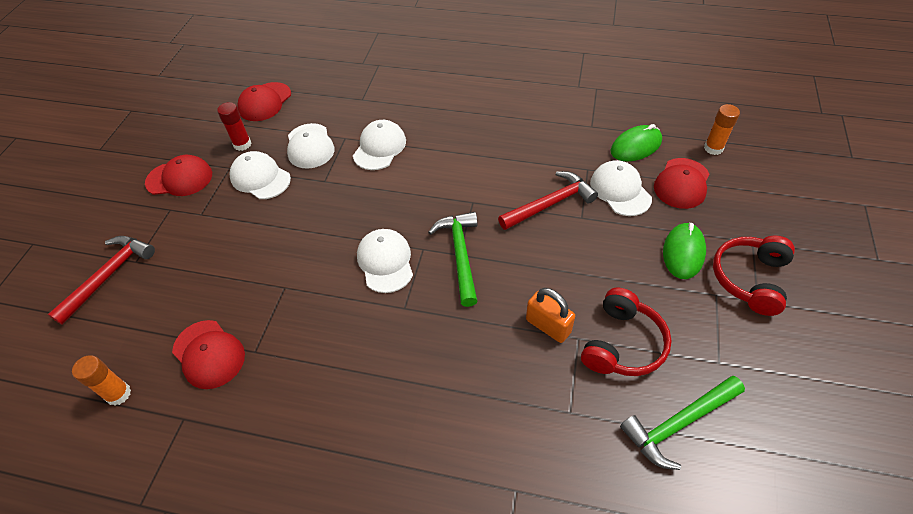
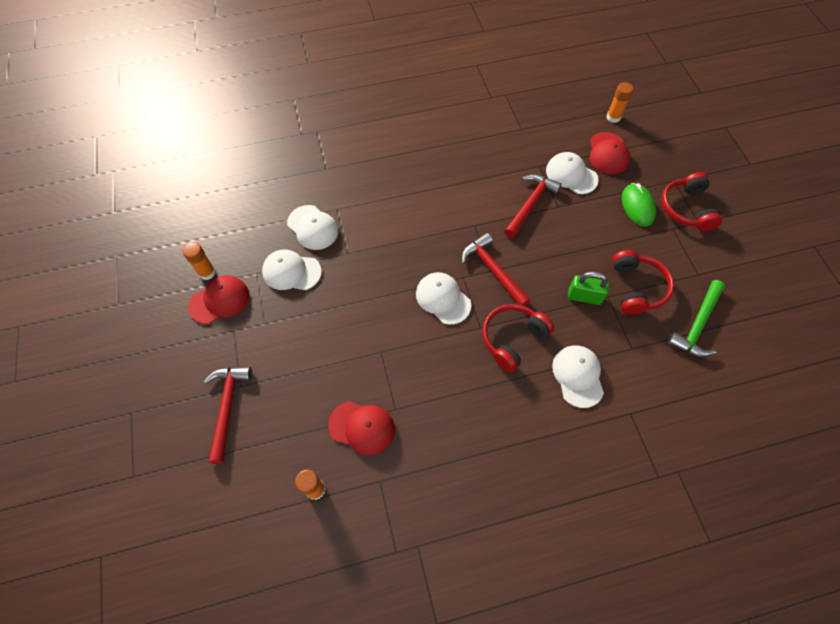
camera: 30 degrees left, 10 degrees up
(189, 151) = (207, 272): none -> orange glue stick
(242, 144) = (252, 248): red glue stick -> none
(264, 102) = (241, 202): red cap -> none
(379, 147) = (372, 207): white cap -> white cap (578, 376)
(431, 336) = (512, 339): none -> red headphones
(460, 255) = (493, 270): green hammer -> red hammer
(548, 326) = (584, 296): orange padlock -> green padlock
(636, 146) = (561, 135): green mouse -> none

